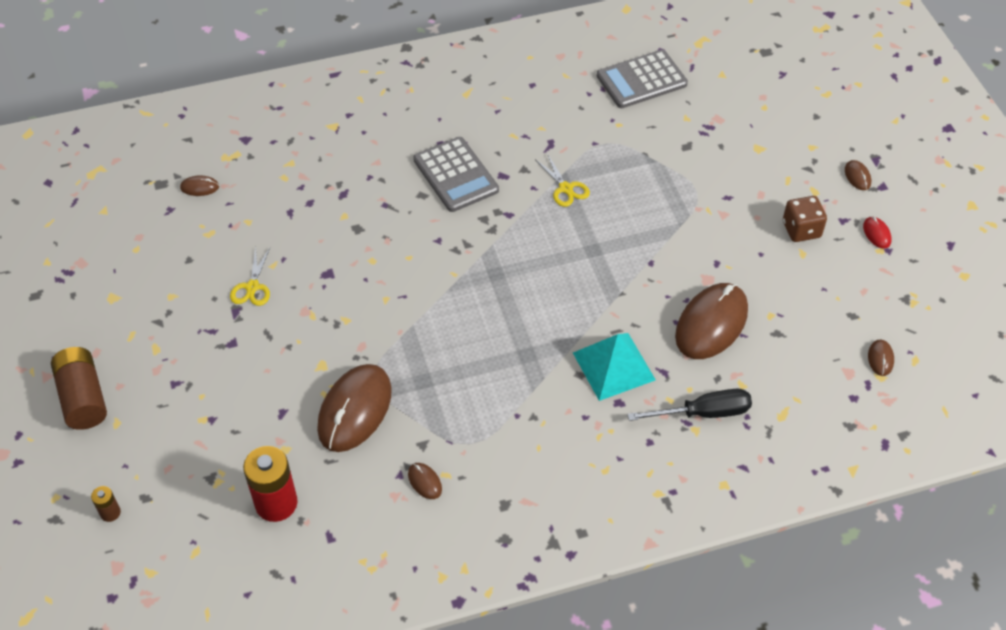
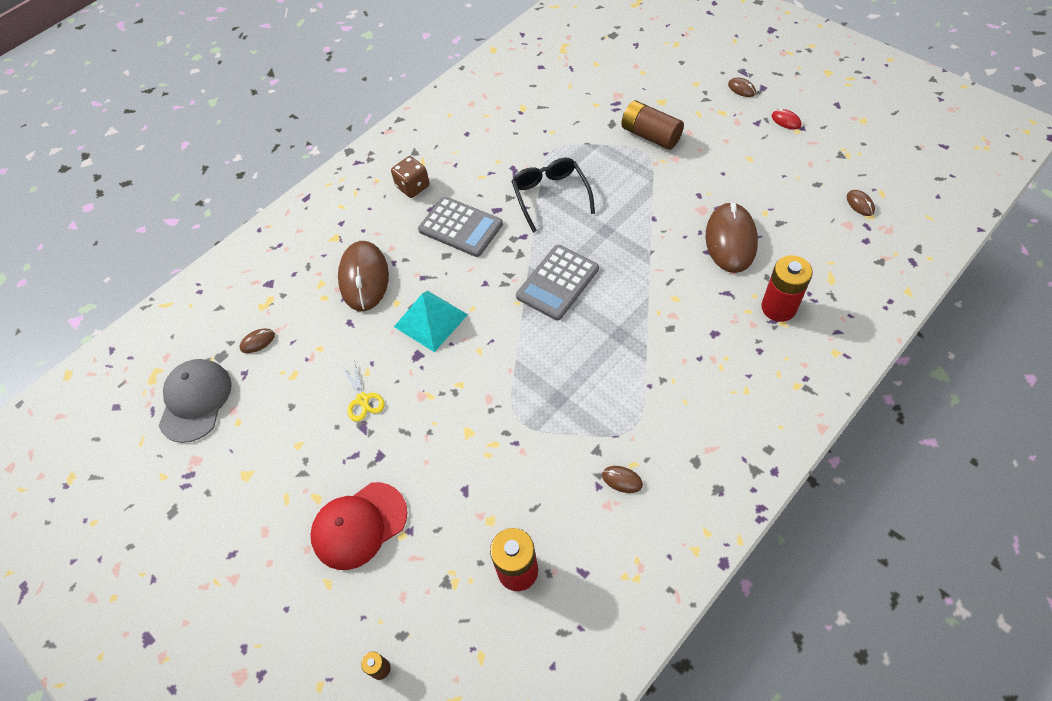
camera: 25 degrees left, 5 degrees up
(83, 398) = (281, 578): brown battery -> brown battery (650, 135)
(114, 212) = (195, 401): none -> grey cap
(174, 391) = (359, 525): none -> red cap
(355, 410) = (522, 453): brown mouse -> brown mouse (364, 278)
(565, 188) = (550, 196): yellow scissors -> black glasses
(613, 366) = (689, 308): turquoise pyramid -> turquoise pyramid (430, 320)
(641, 80) = (543, 93): grey calculator -> grey calculator (557, 283)
(703, 413) = (778, 307): black screwdriver -> red battery
(801, 230) = (735, 143): brown dice -> brown dice (413, 186)

